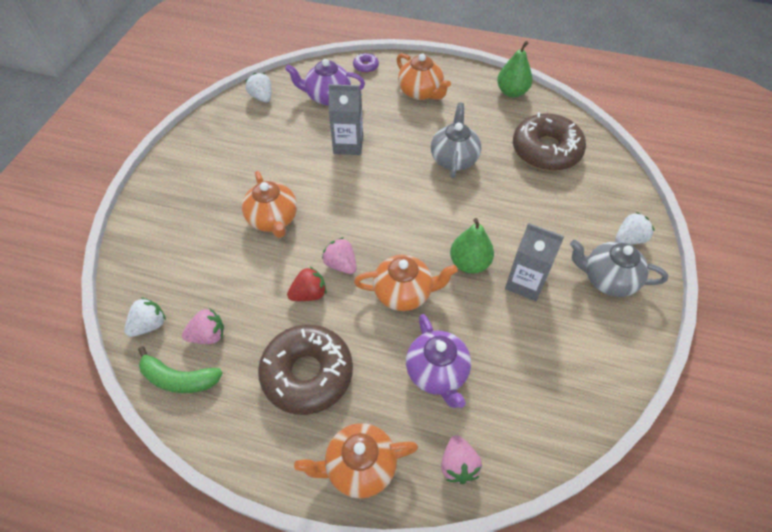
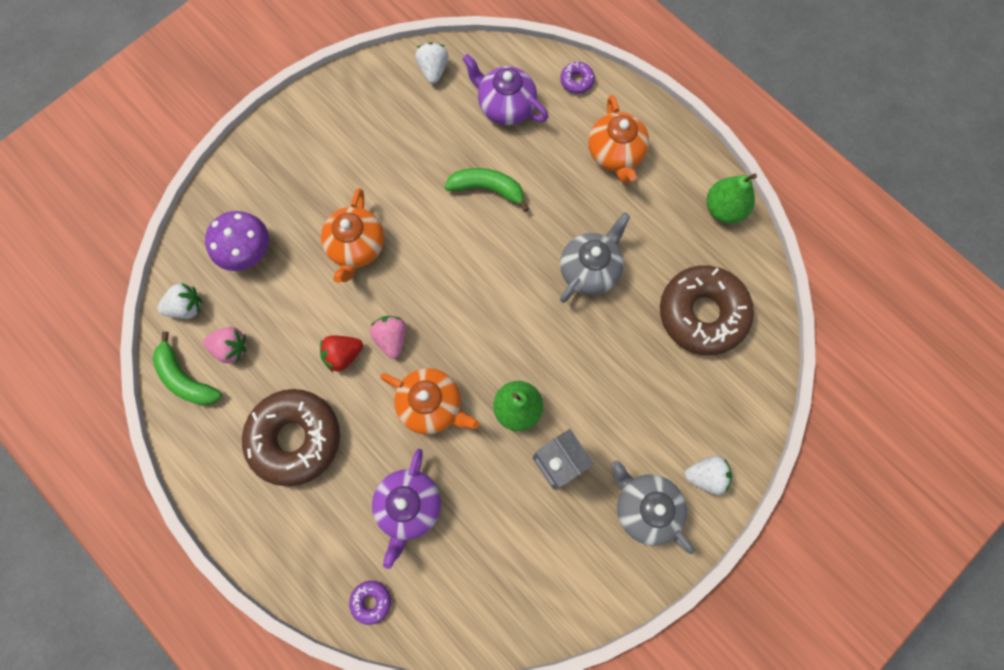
camera: 30 degrees right, 20 degrees up
(182, 261) = (247, 251): none -> purple mushroom
(309, 294) = (343, 355): red strawberry -> red strawberry turned 150 degrees clockwise
(348, 145) = (487, 189): grey carton -> green banana
(359, 467) = (289, 552): orange teapot -> none
(458, 465) = (371, 601): pink strawberry -> purple donut

